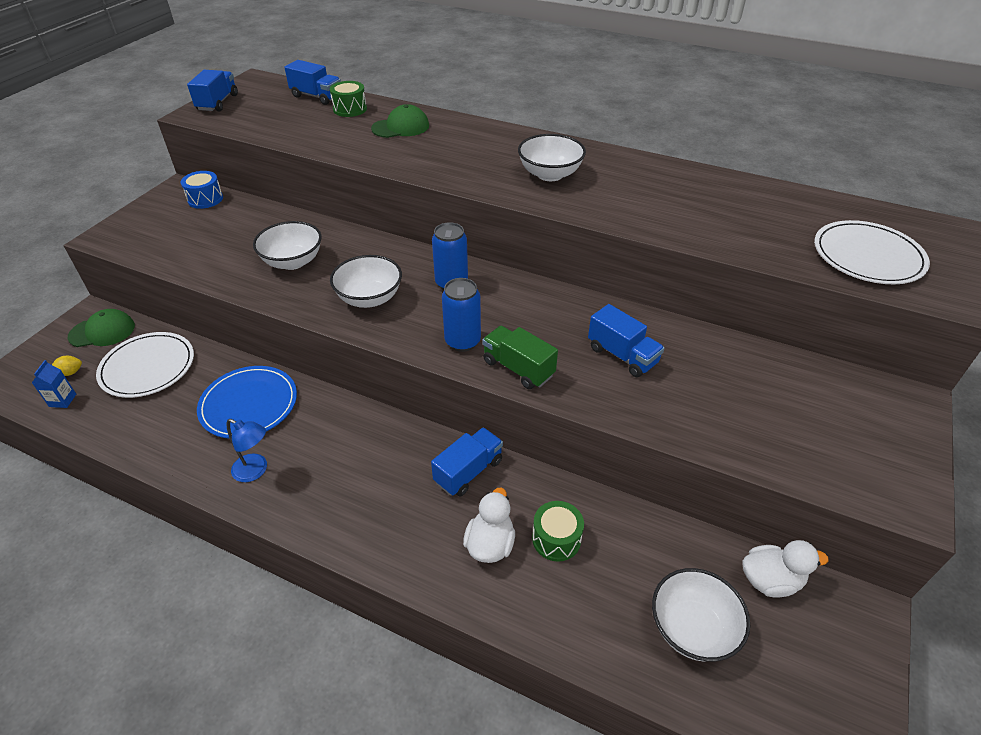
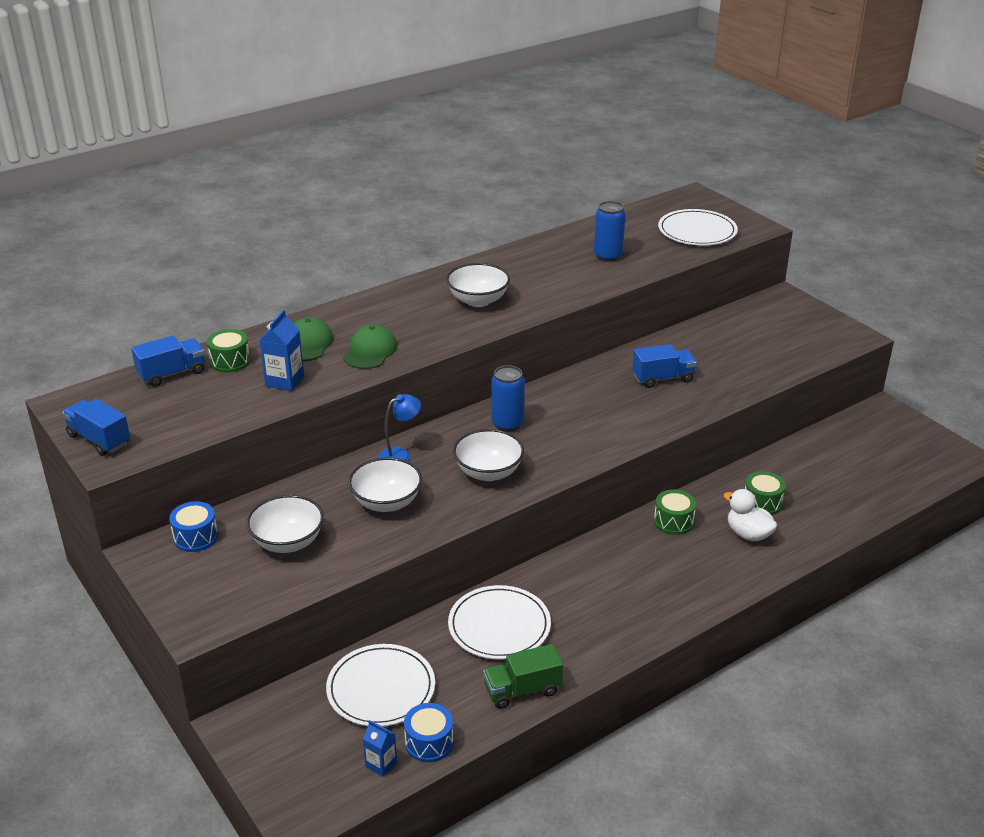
camera: 60 degrees left, 10 degrees down
(70, 372) = (336, 753): yellow lemon -> none
(92, 417) = (429, 742): none -> blue drum
(102, 331) = (281, 718): green cap -> green cap (370, 351)
(249, 404) = (499, 626): blue plate -> white plate
(255, 471) = (589, 639): blue lamp -> blue lamp (400, 454)
(340, 136) = (284, 381): none -> blue carton
(462, 341) = (588, 442): blue can -> blue can (608, 256)
(468, 471) = (673, 521): blue truck -> green drum
(518, 368) = (640, 427): green truck -> green truck (522, 690)
(692, 628) = (860, 475): white bowl -> white bowl (288, 542)
(770, 580) = (844, 432): white duck -> none

